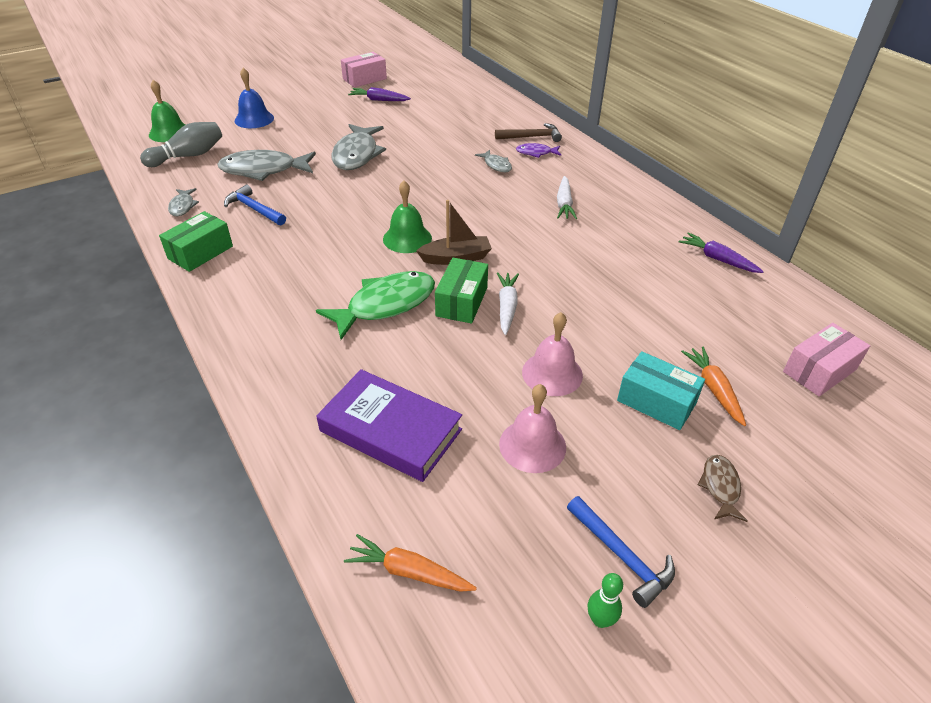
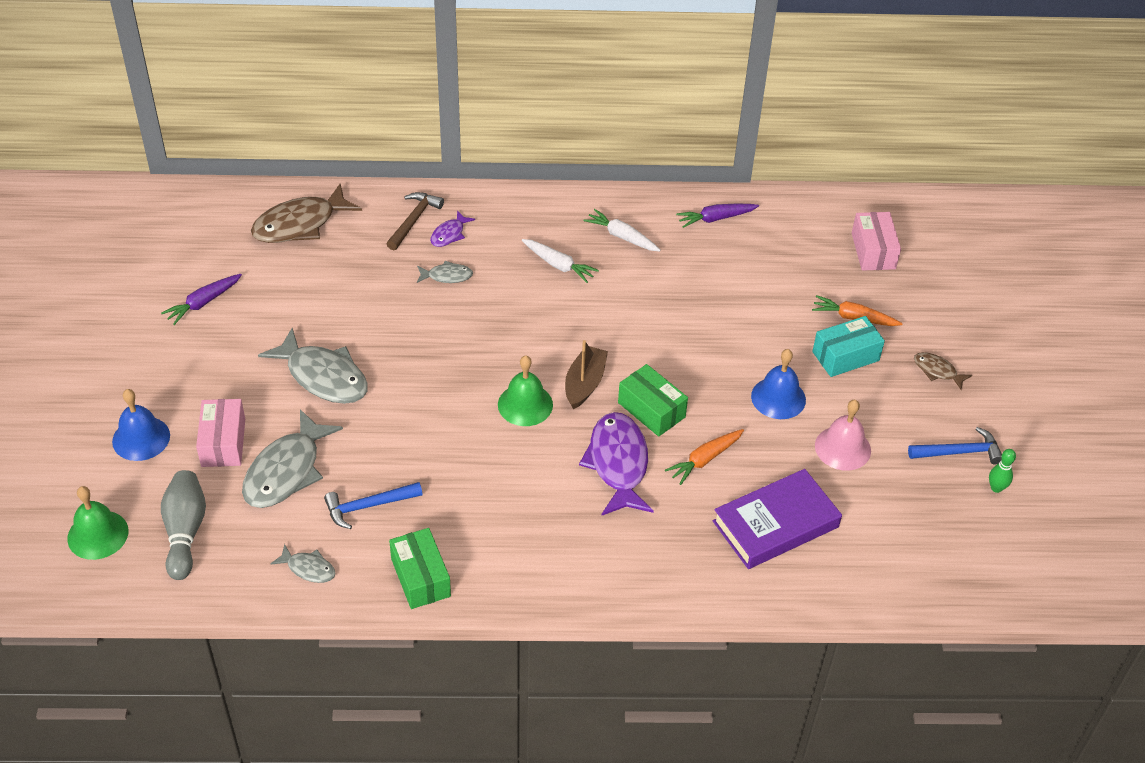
camera: 60 degrees left, 5 degrees up
(364, 79) = (128, 291): pink box -> pink box (223, 442)
(386, 305) = (618, 463): green fish -> purple fish
(409, 572) = (910, 567): orange carrot -> orange carrot (705, 459)
(478, 104) = (300, 224): none -> brown fish
(507, 307) = (680, 384): white carrot -> white carrot (622, 237)
(552, 373) = (778, 398): pink bell -> blue bell

